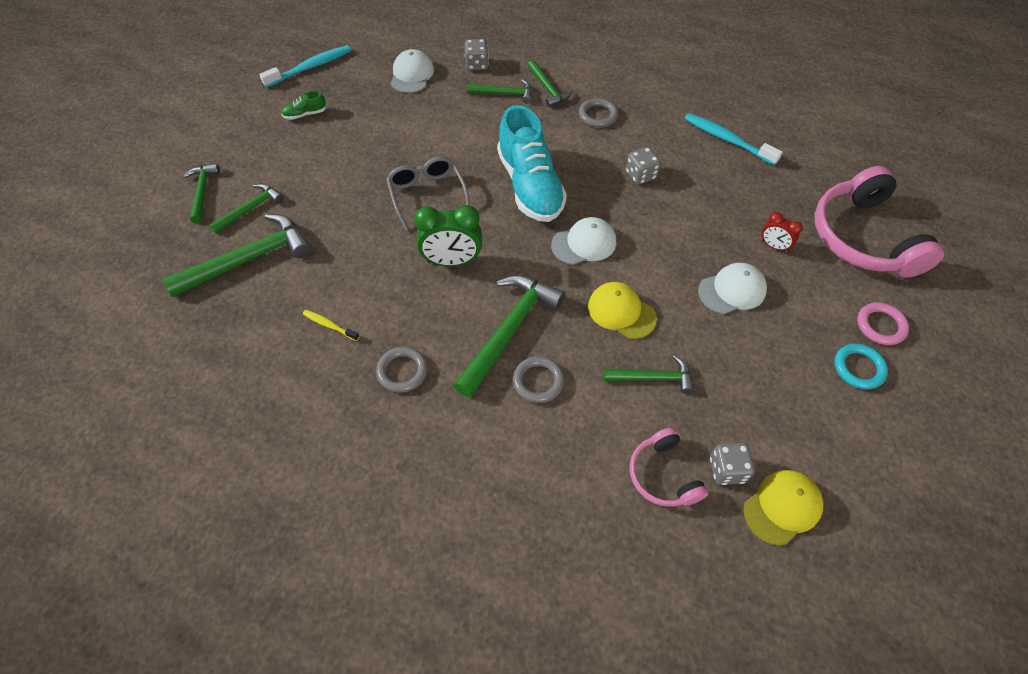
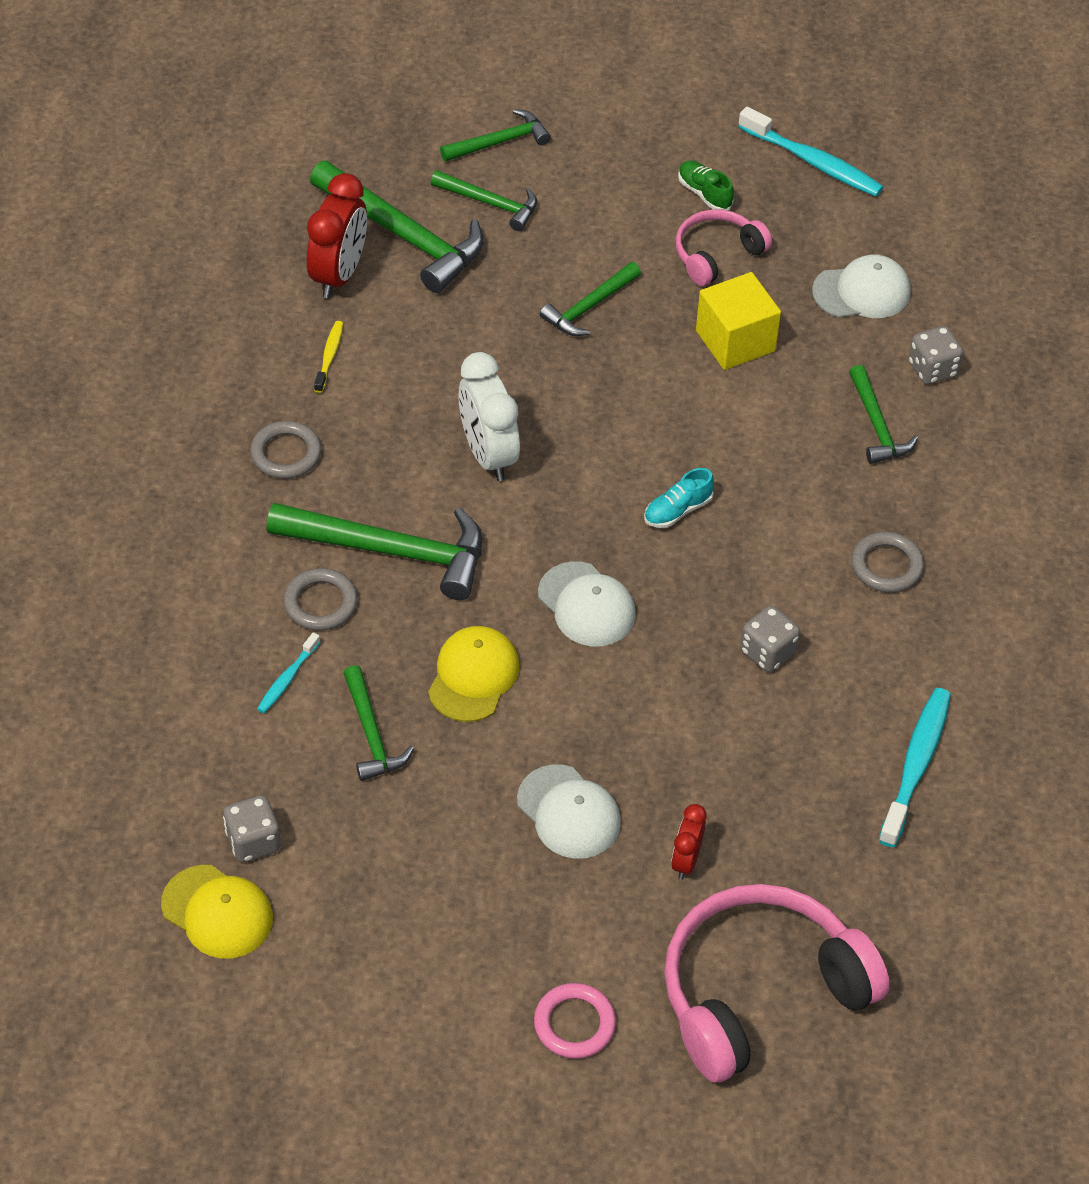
camera: 70 degrees right, 5 degrees down
(261, 302) = (339, 275): none -> red clock
(420, 130) = (735, 341): none -> yellow cube
(427, 194) = (603, 389): grey glasses -> none
(452, 261) = (488, 454): green clock -> white clock
(530, 186) = (677, 510): turquoise shoe -> turquoise shoe, size x0.40
(548, 89) = (920, 481): green hammer -> green hammer (589, 307)
(595, 416) = (287, 679): none -> turquoise toothbrush
(663, 475) = (223, 769): pink headphones -> pink headphones (716, 254)
(858, 368) = (479, 995): turquoise ring -> none

